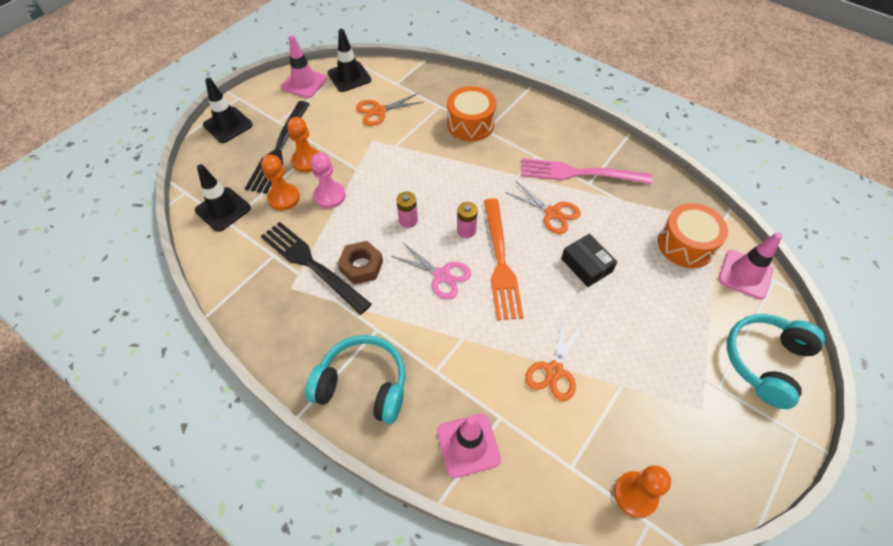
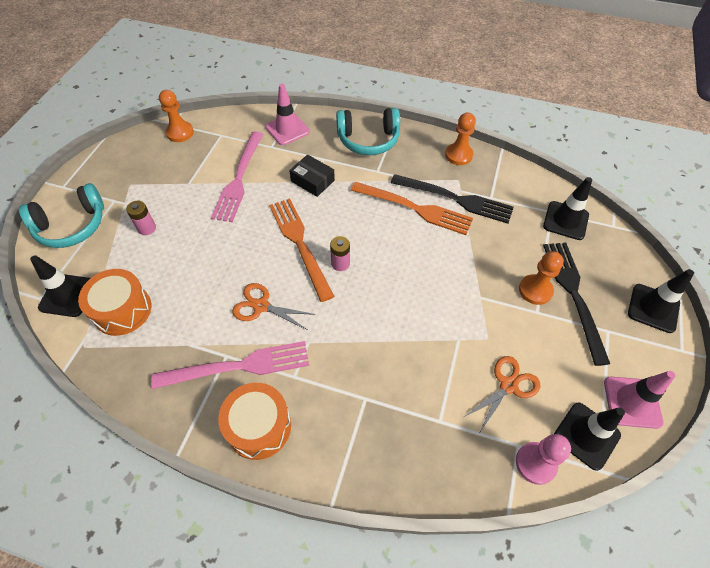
camera: 160 degrees right, 0 degrees up
(284, 198) = (524, 246): orange pawn -> orange pawn (458, 155)
(329, 196) = (485, 260): pink pawn -> pink pawn (535, 463)
(361, 266) = (415, 208): brown nut -> orange fork
(408, 220) = (398, 258): pink battery -> pink battery (147, 228)
(441, 275) = (346, 219): pink scissors -> none
(470, 124) = (388, 401): orange drum -> orange drum (259, 426)
(554, 371) = (239, 179): orange scissors -> pink fork
(586, 265) = (221, 262): black box -> black box (312, 181)
(745, 274) = (68, 295): pink traffic cone -> black traffic cone
(765, 361) = (72, 226): turquoise headphones -> turquoise headphones turned 45 degrees clockwise

